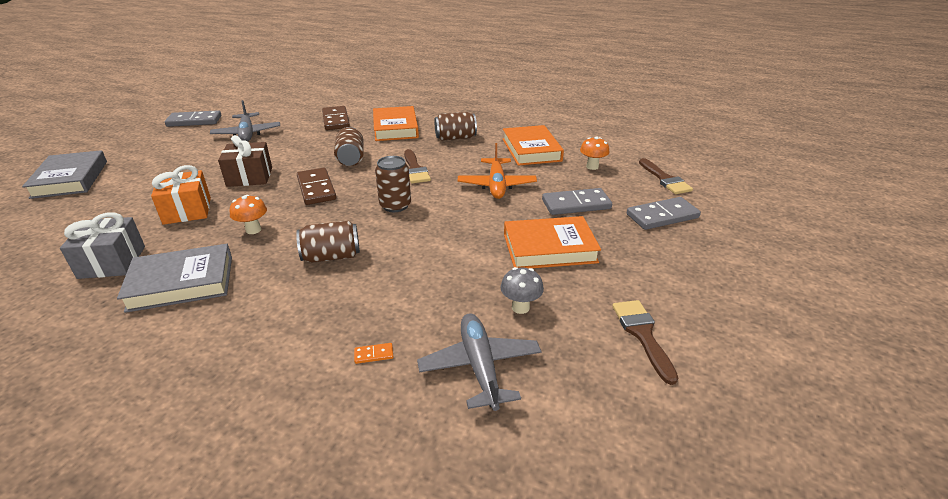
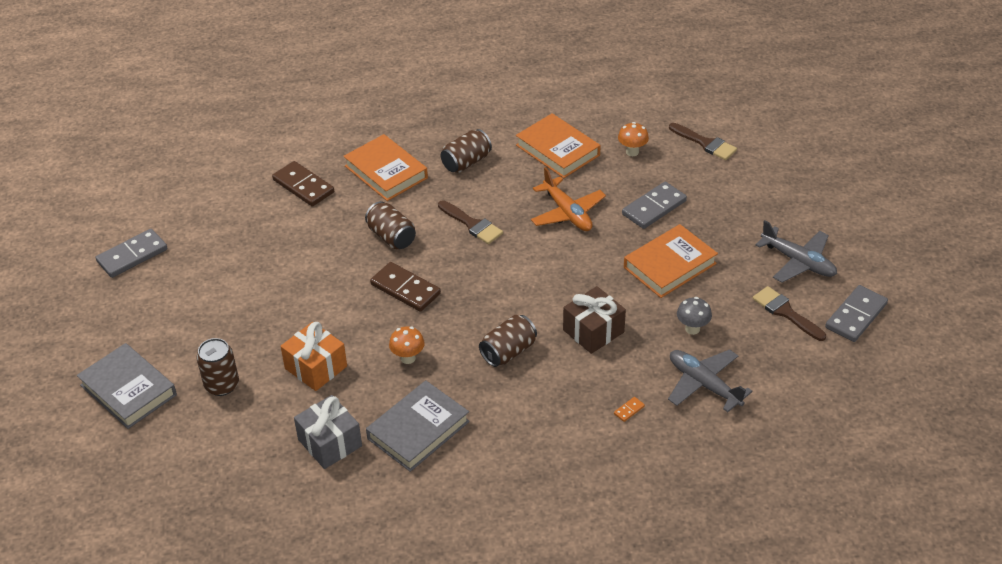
camera: 30 degrees left, 10 degrees up
(247, 134) = (228, 248): grey plane -> grey plane (798, 262)
(249, 177) = (319, 304): brown gift -> brown gift (593, 331)
(395, 205) = (502, 276): brown can -> brown can (222, 385)
(662, 216) = (730, 192): grey domino -> grey domino (855, 316)

